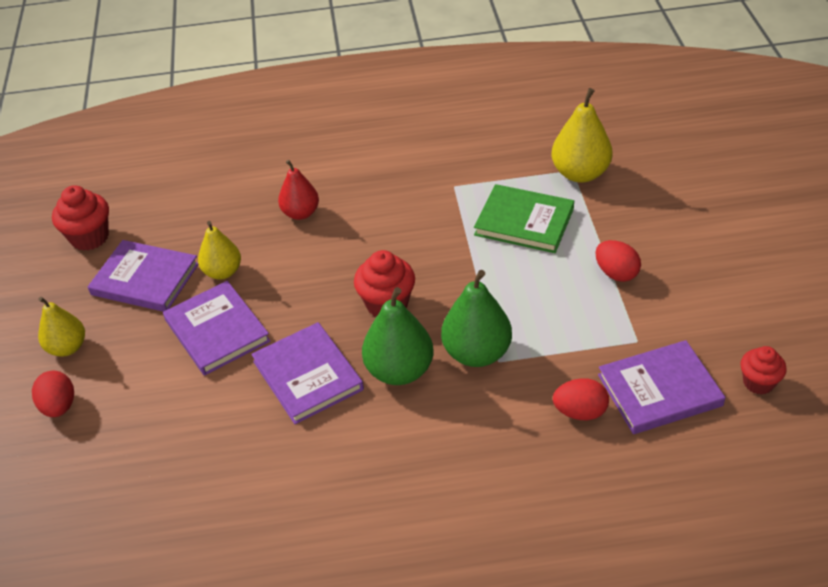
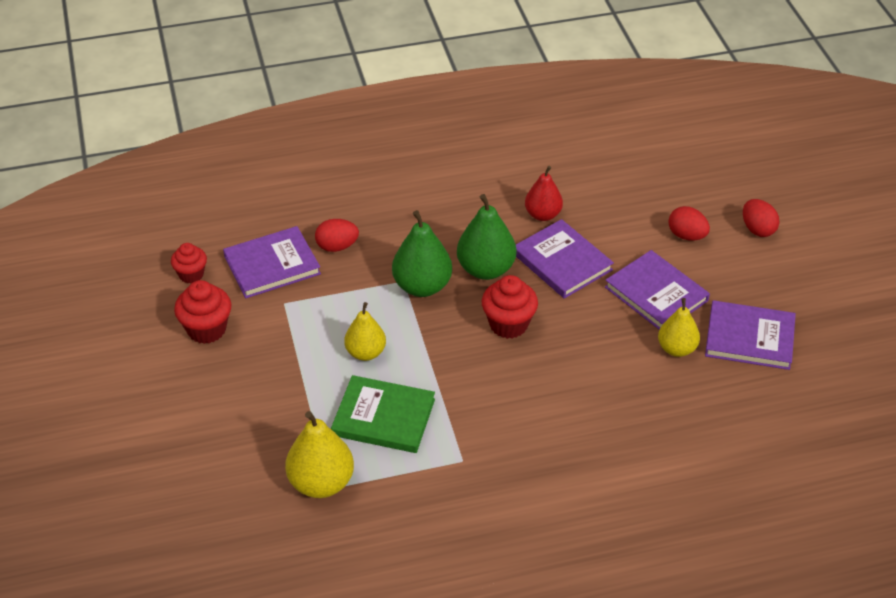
camera: 170 degrees right, 0 degrees up
(67, 347) = (782, 273): yellow pear -> yellow pear (365, 353)
(90, 237) = (834, 380): red cupcake -> red cupcake (206, 329)
(301, 213) = (623, 418): red pear -> red pear (543, 215)
(616, 273) = (295, 364): red egg -> red egg (686, 236)

